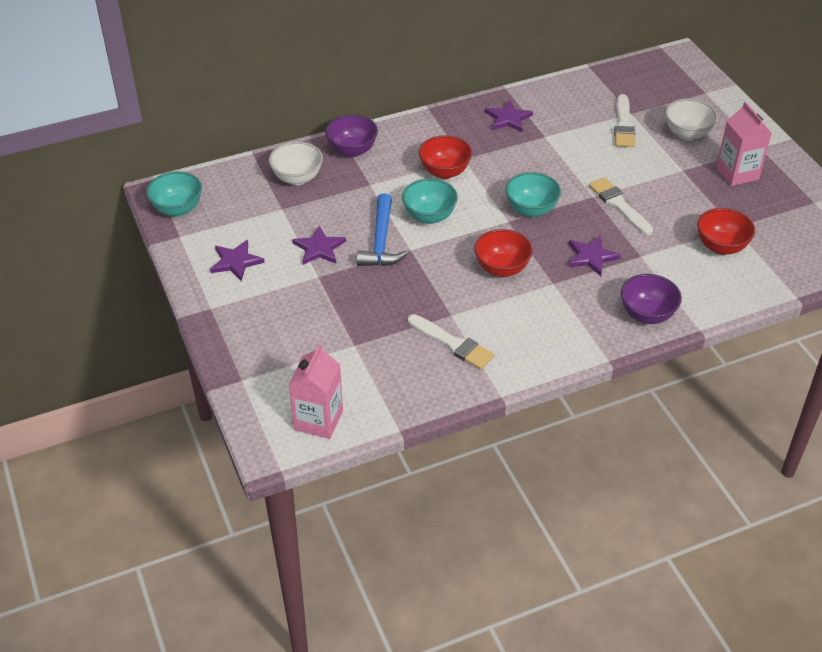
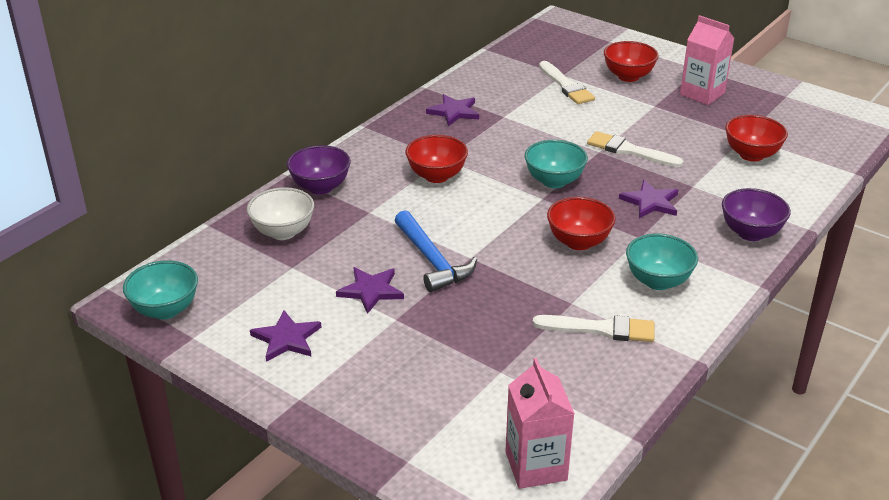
camera: 30 degrees left, 10 degrees down
(429, 216) = (460, 220): turquoise bowl -> turquoise bowl (658, 281)
(687, 134) = (628, 76): white bowl -> red bowl

